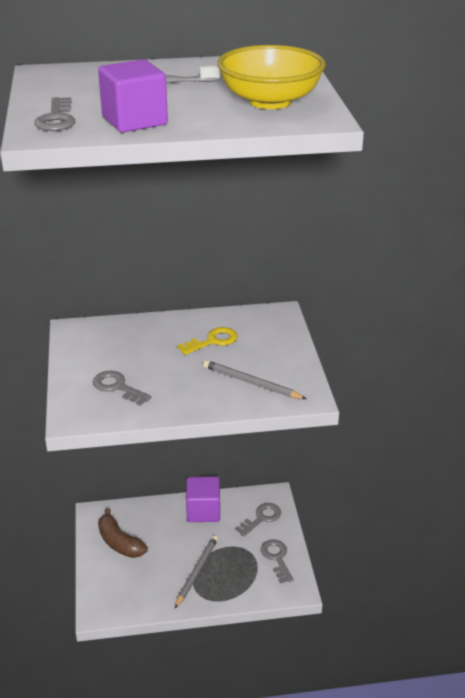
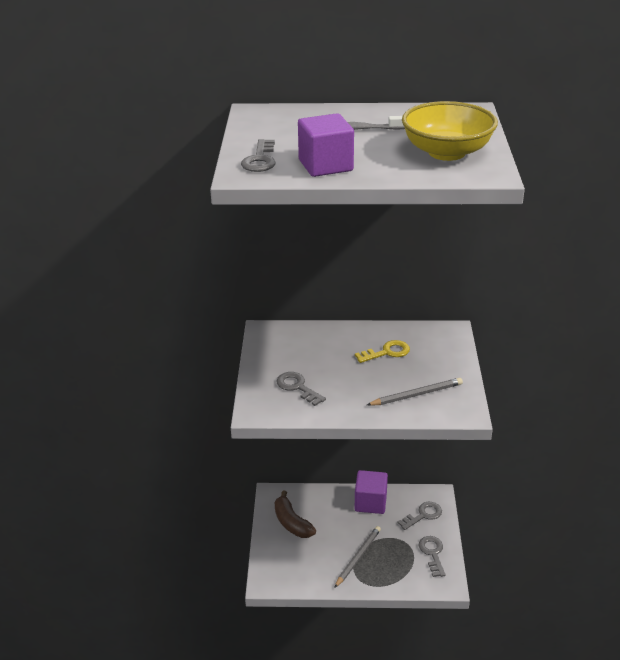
camera: 10 degrees right, 0 degrees up
(251, 383) = (416, 394): grey pencil -> grey pencil turned 120 degrees clockwise

